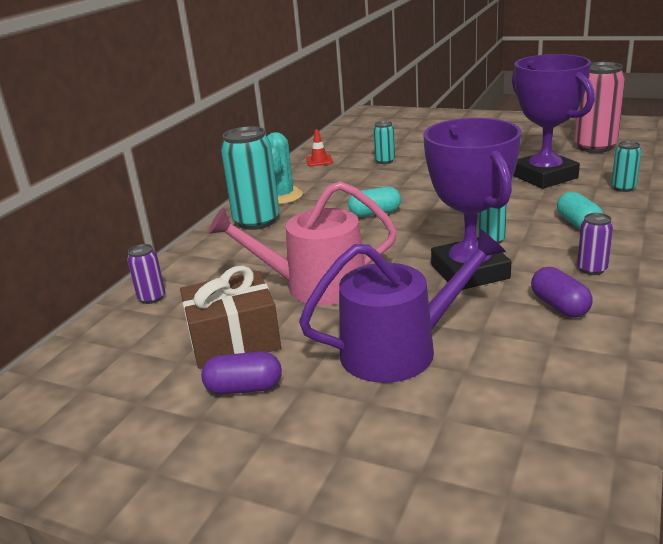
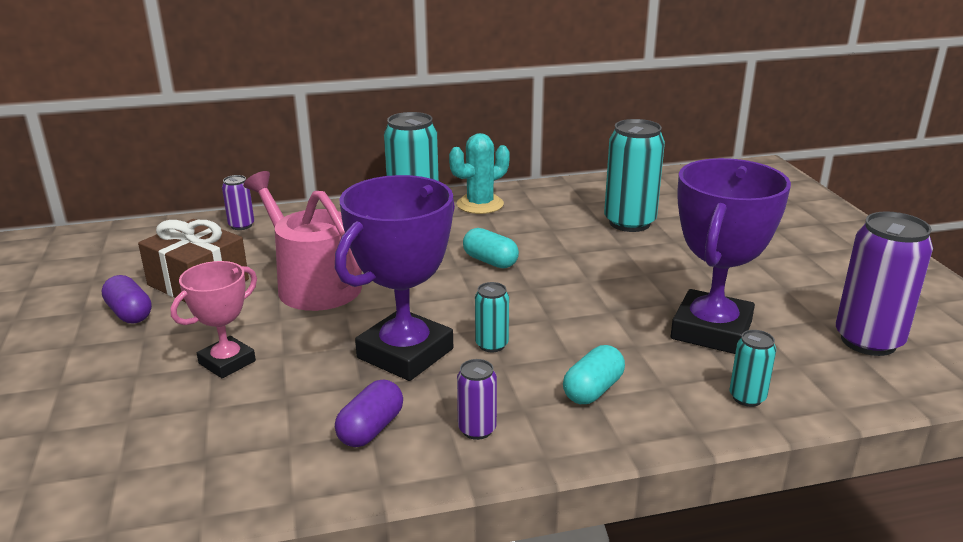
camera: 50 degrees right, 0 degrees up
(319, 161) = (586, 191): red traffic cone -> none
(385, 161) = (629, 223): turquoise can -> turquoise can, size x2.01
(400, 349) = (227, 362): purple watering can -> pink trophy
(594, 147) = (868, 341): pink can -> purple can

